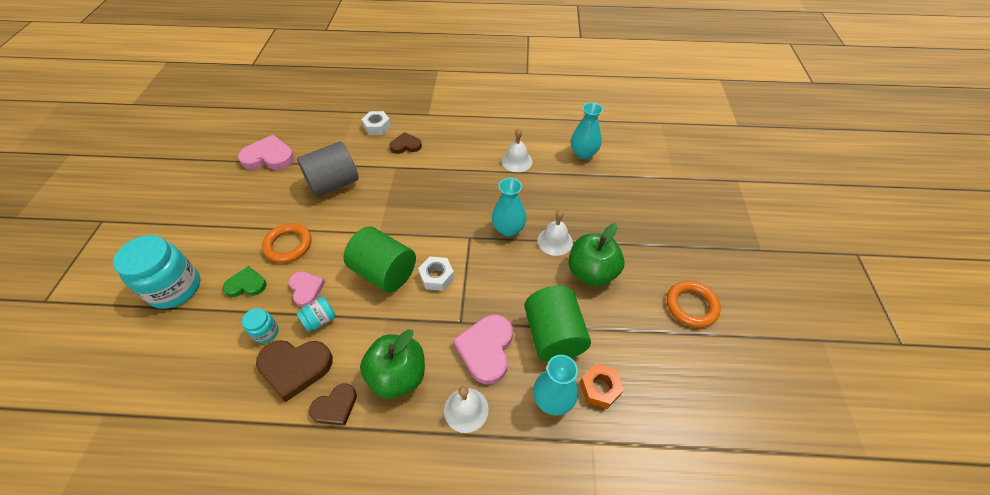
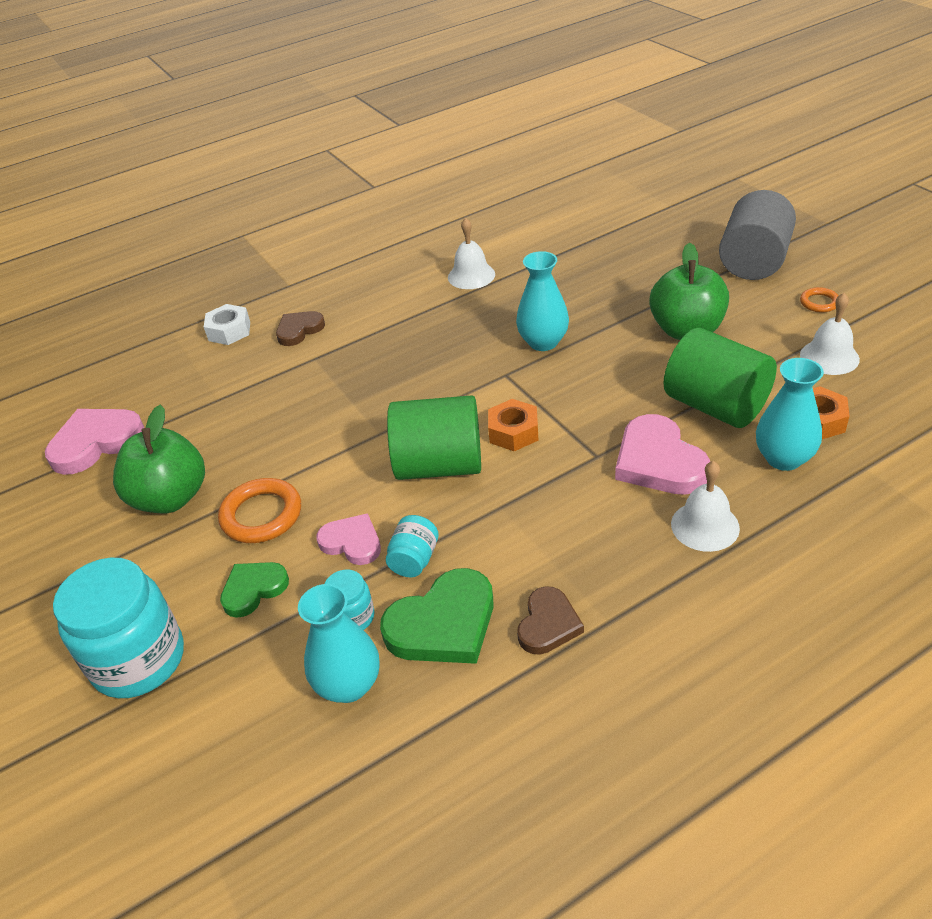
camera: 30 degrees left, 10 degrees down
(295, 367) = (443, 624): brown heart -> green heart
(334, 183) = (243, 419): grey cylinder -> grey cylinder (754, 262)
(398, 376) = (587, 547): green apple -> green apple (170, 498)
(437, 277) = (513, 432): white nut -> orange nut
(555, 241) = (611, 325): white bell -> white bell (829, 357)
(583, 153) = (543, 231): turquoise vase -> turquoise vase (349, 685)
(691, 306) = (819, 302): orange ring -> orange ring, size x0.54

